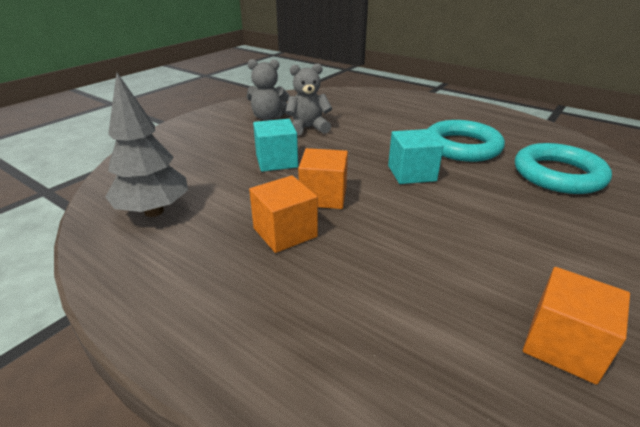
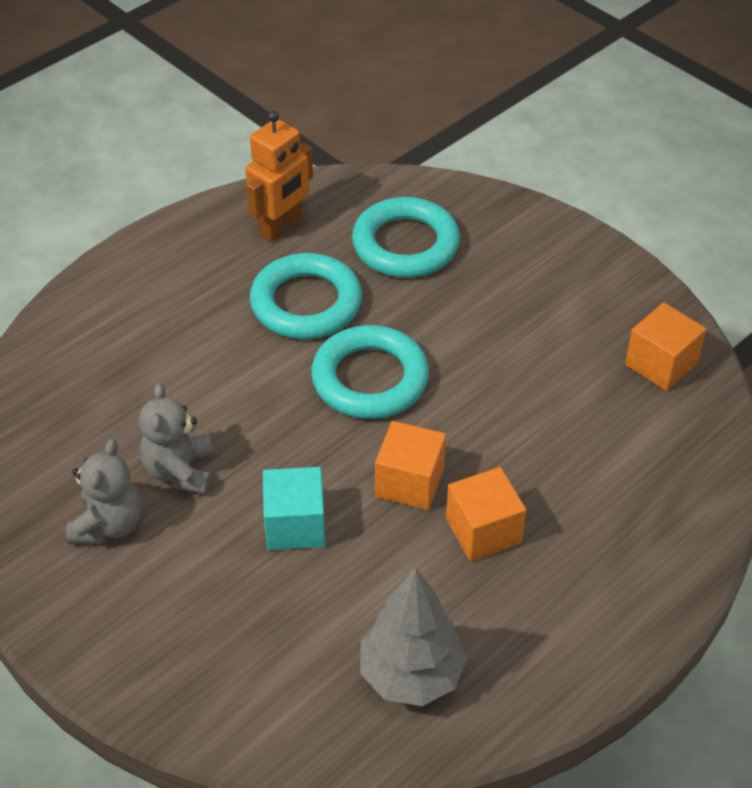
camera: 80 degrees left, 15 degrees up
(411, 173) = (370, 379): turquoise cube -> turquoise ring
(520, 133) = (281, 227): none -> orange robot

